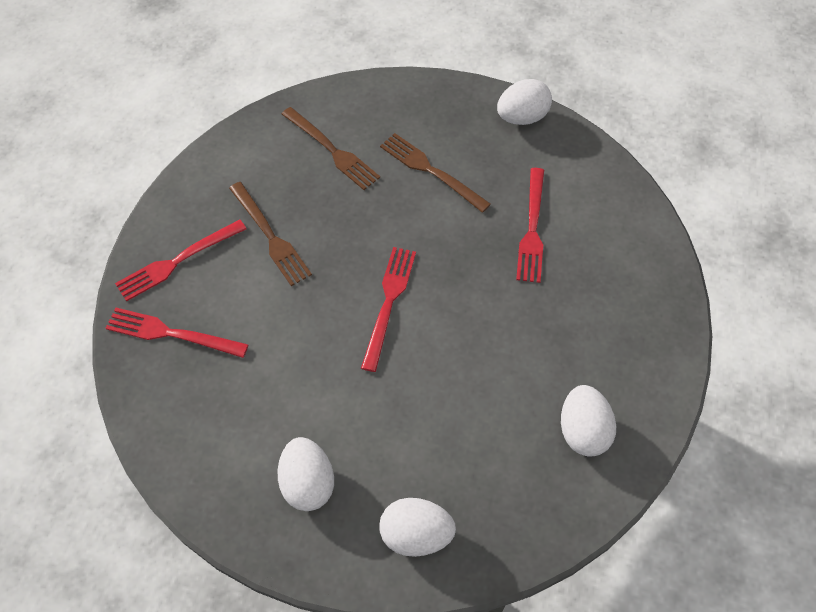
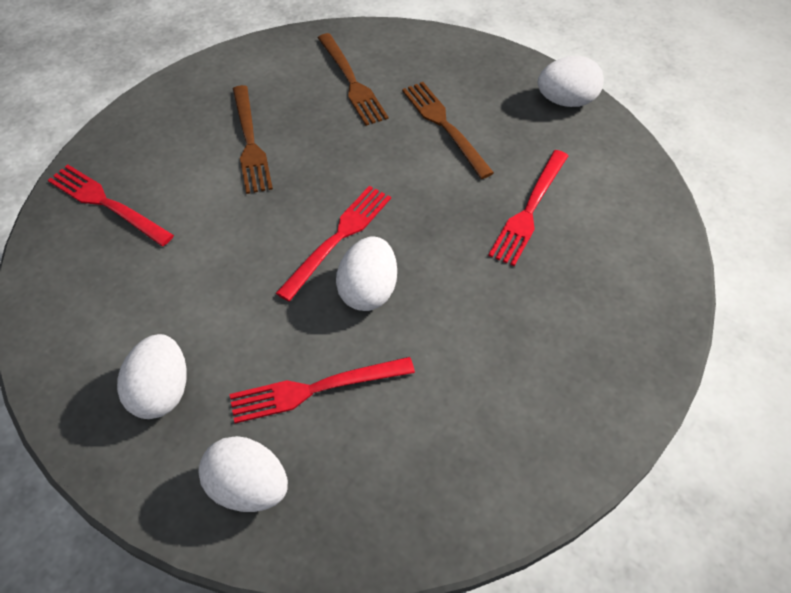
camera: 20 degrees right, 5 degrees down
(177, 261) = (148, 140): red fork -> red fork (315, 389)
(583, 431) = (494, 439): white egg -> white egg (368, 290)

